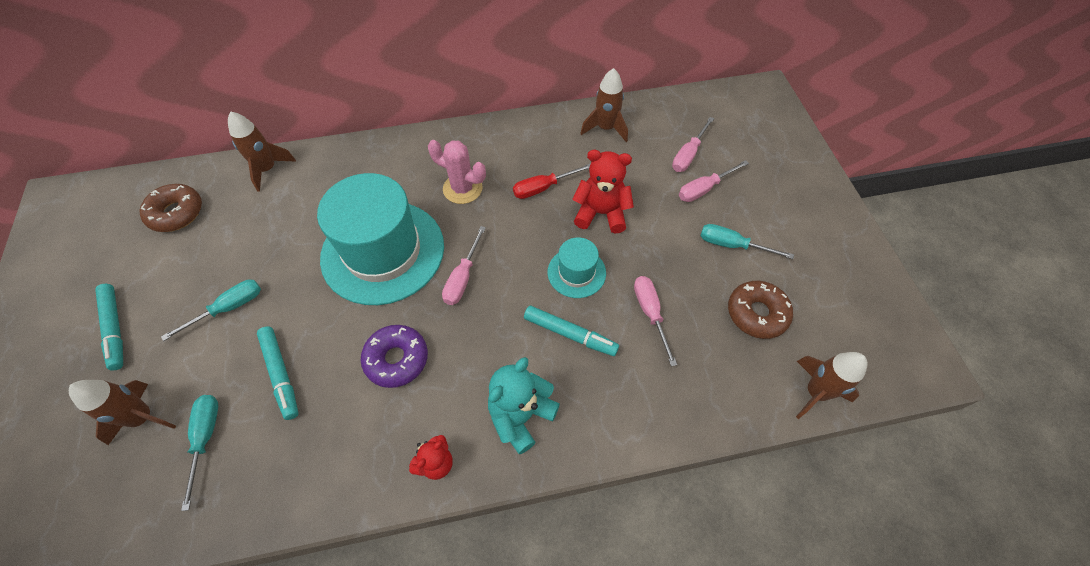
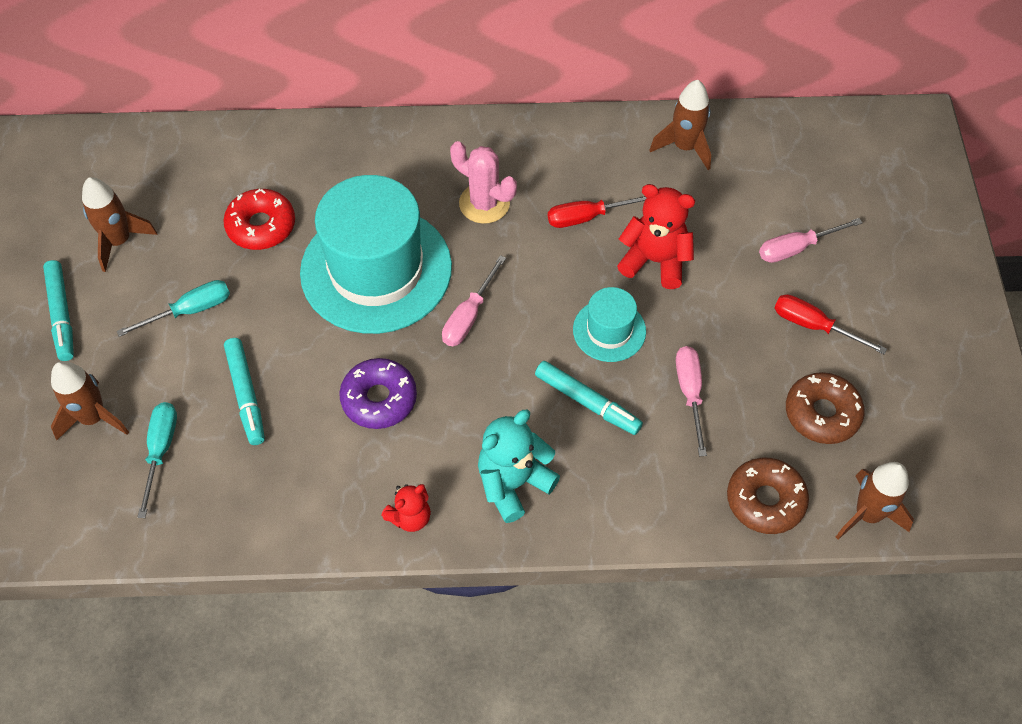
camera: 10 degrees right, 0 degrees up
(176, 213) = (131, 185): brown donut -> brown donut (765, 500)
(268, 169) = (243, 144): brown rocket -> brown rocket (119, 241)
(286, 230) = (261, 226): none -> red donut
(688, 155) = (787, 199): pink screwdriver -> none
(732, 245) = (814, 326): turquoise screwdriver -> red screwdriver

